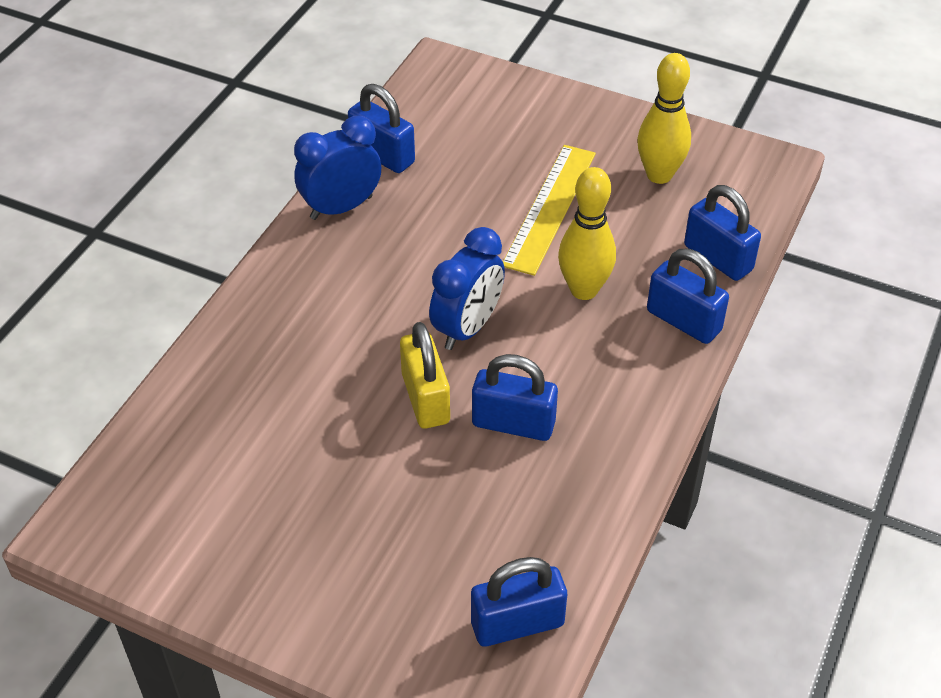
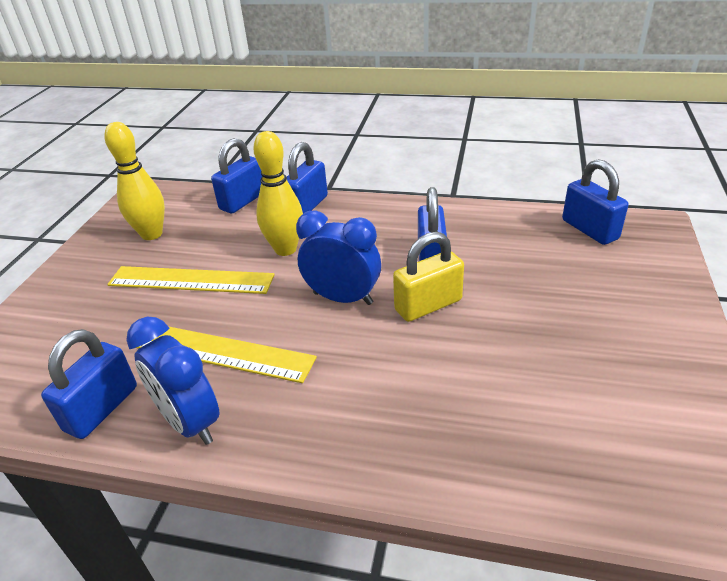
camera: 100 degrees left, 10 degrees down
(421, 228) = (221, 352): none -> yellow ruler

